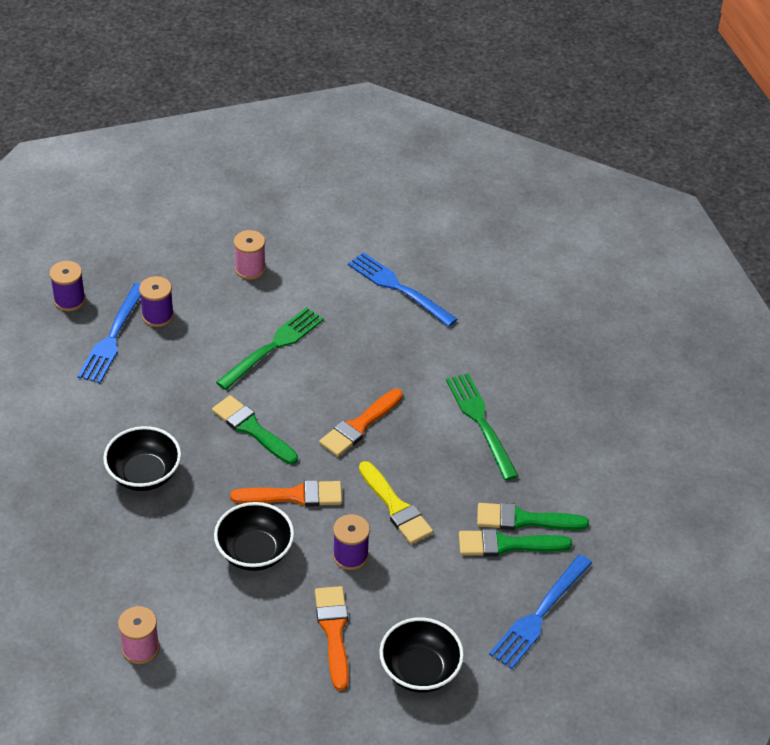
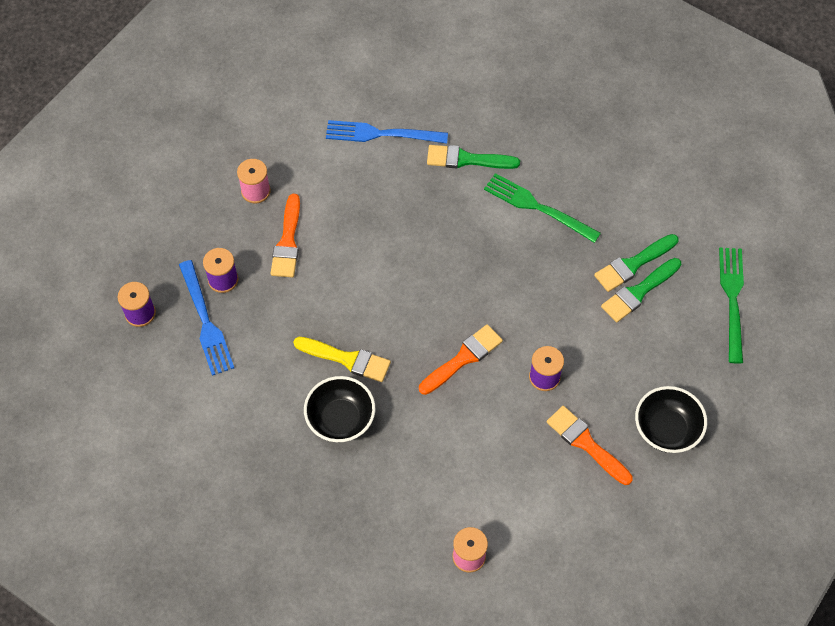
camera: 35 degrees left, 15 degrees up
(252, 429) = (383, 326): green brush -> green brush (466, 159)
(254, 552) = (477, 423): black bowl -> none
(273, 346) = (335, 246): green fork -> green fork (732, 300)
(359, 426) = (457, 269): orange brush -> orange brush (287, 242)
(396, 507) = (540, 316): yellow brush -> yellow brush (347, 359)
(540, 614) = (704, 330): blue fork -> none

